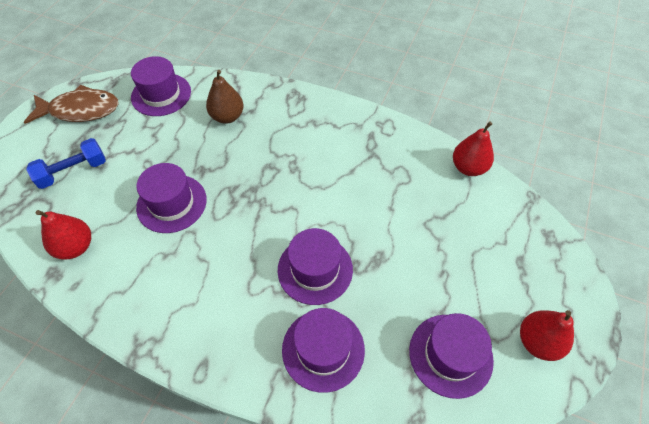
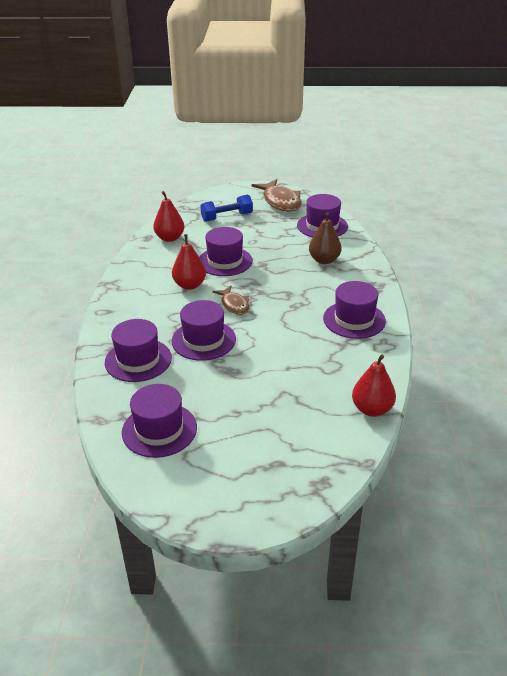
camera: 70 degrees right, 20 degrees down
(73, 171) = (227, 217): blue dumbbell -> blue dumbbell turned 60 degrees counterclockwise
(264, 221) = (234, 305): none -> brown fish
(339, 132) = (354, 320): none -> purple hat
(537, 341) = (194, 486): red pear -> red pear (190, 285)

